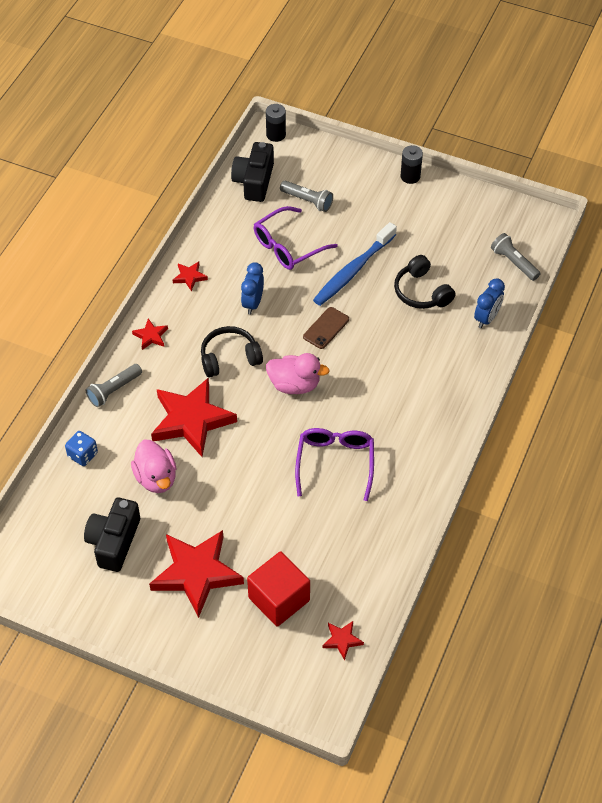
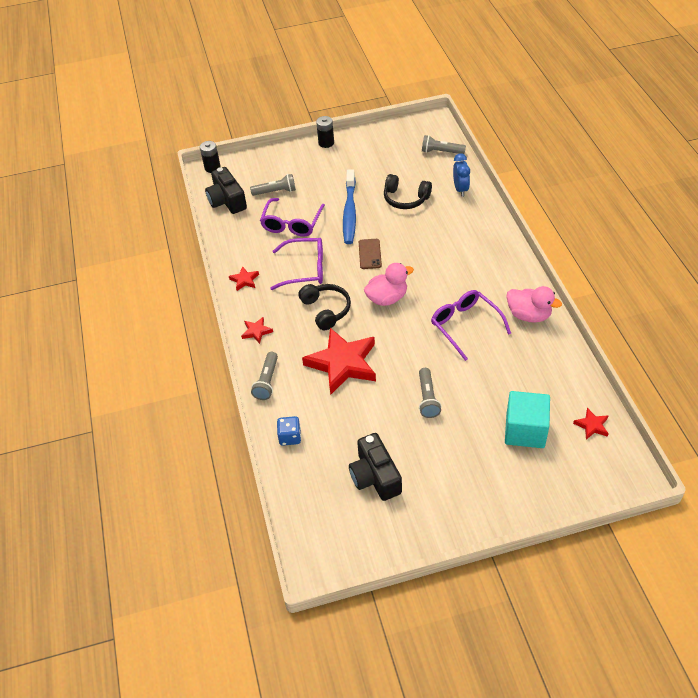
camera: 35 degrees left, 5 degrees down
(156, 478) = (359, 415): pink duck -> pink duck (529, 315)
(196, 574) = (454, 455): red star -> none
(228, 506) = (427, 398): none -> grey flashlight
(229, 358) = (326, 310): black headphones -> black headphones turned 120 degrees clockwise
(253, 303) = (305, 269): blue clock -> purple glasses
(279, 599) = (525, 430): red cube -> turquoise cube

